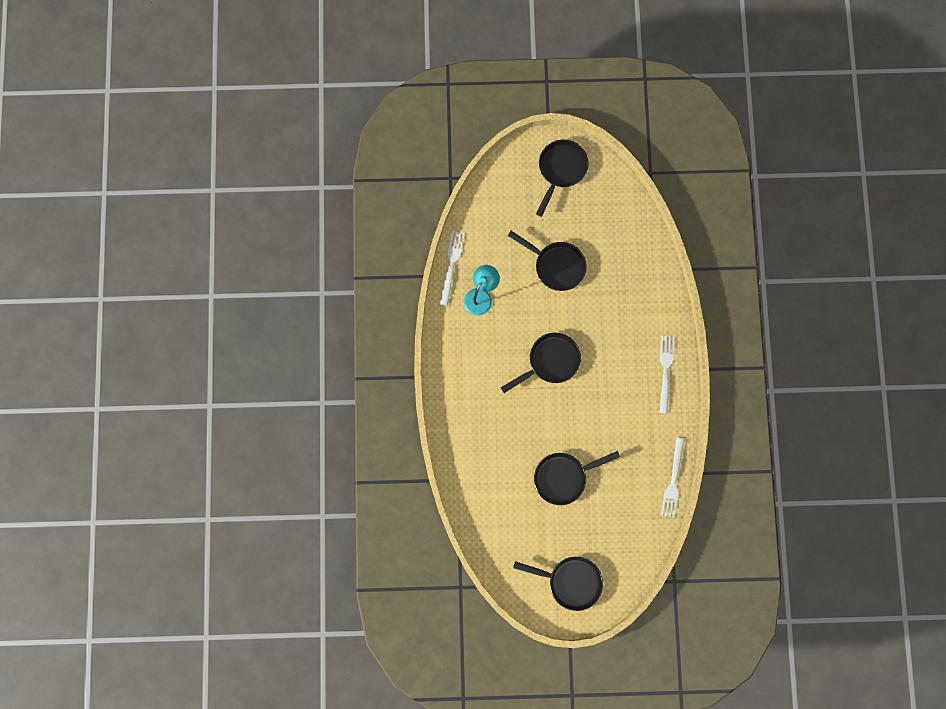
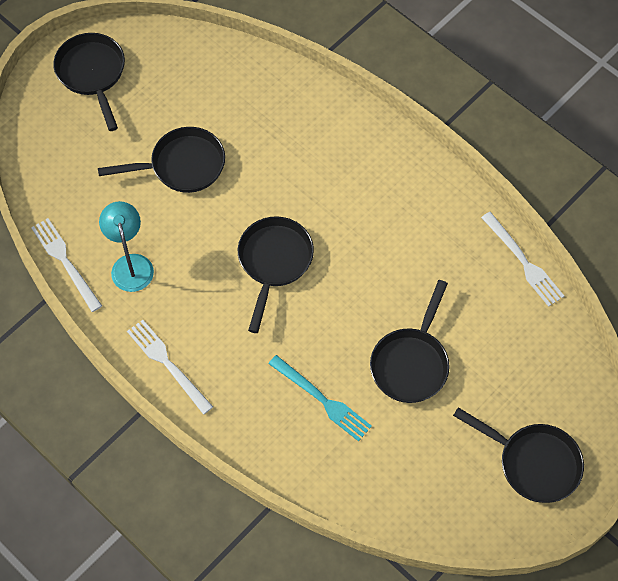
camera: 45 degrees left, 15 degrees down
(503, 454) = (322, 400): none -> turquoise fork
(570, 581) = (533, 463): black pan -> black pan turned 60 degrees clockwise
(665, 371) = (401, 166): white fork -> white fork (168, 364)

